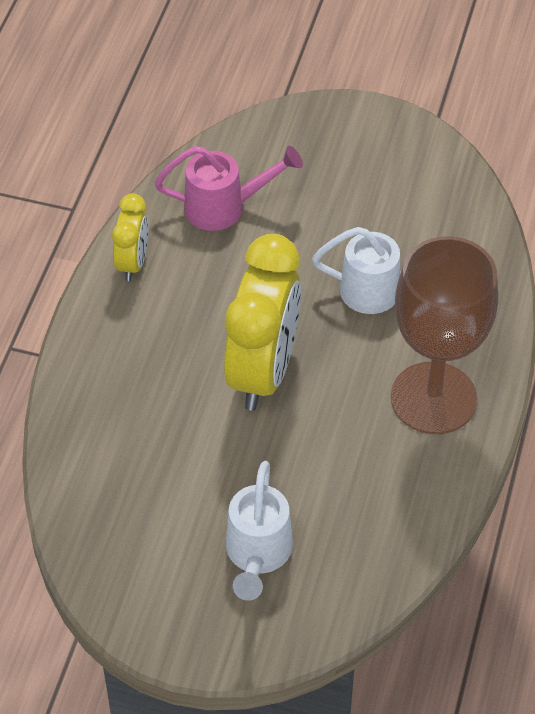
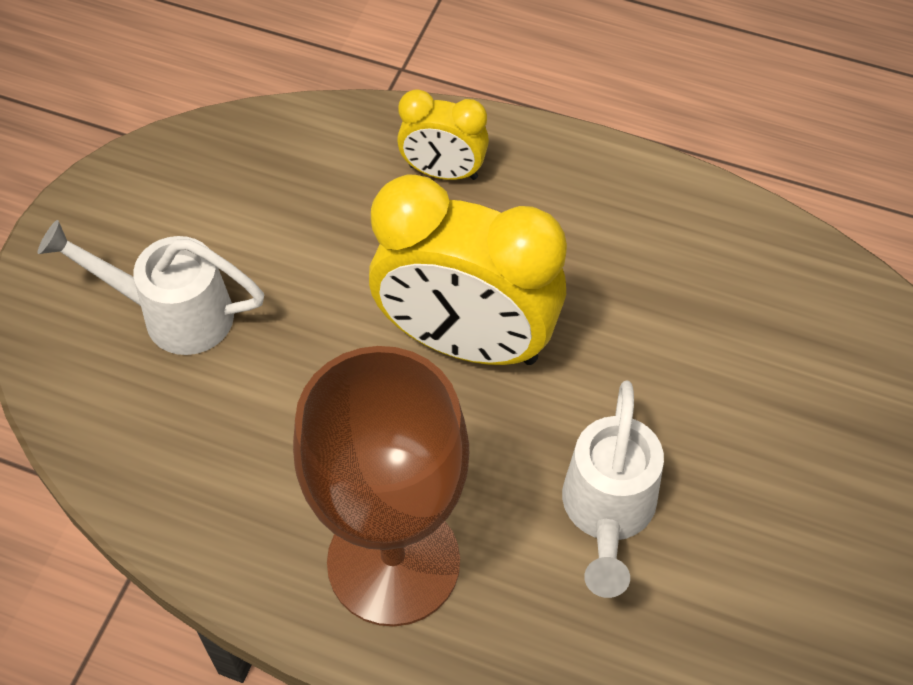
camera: 95 degrees right, 5 degrees up
(133, 263) = (666, 202): yellow clock -> yellow clock (443, 172)
(225, 207) = (771, 316): pink watering can -> none

